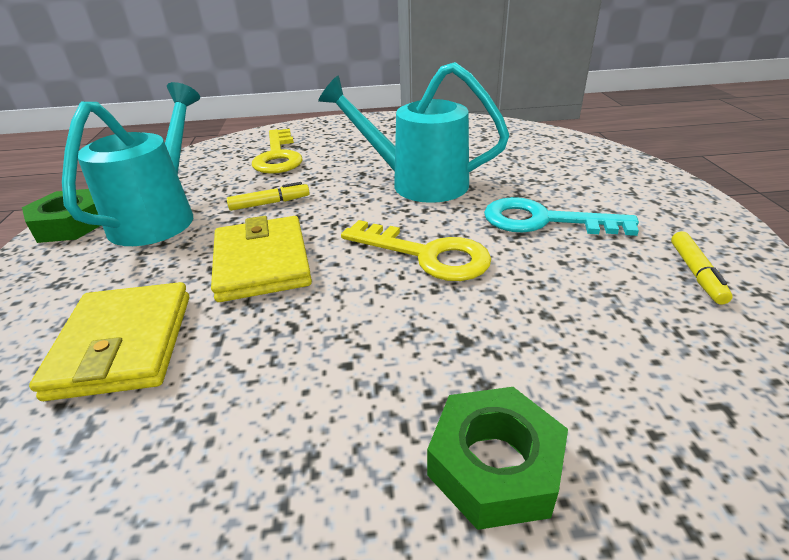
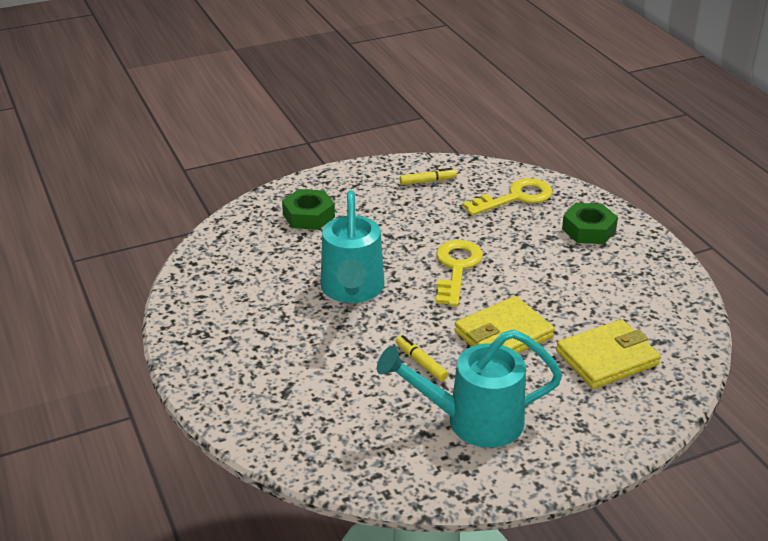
camera: 110 degrees left, 0 degrees up
(70, 224) = (514, 475): green nut -> green nut (308, 216)
(278, 156) = (320, 395): yellow key -> yellow key (515, 197)
(543, 221) = (390, 228): turquoise key -> none

